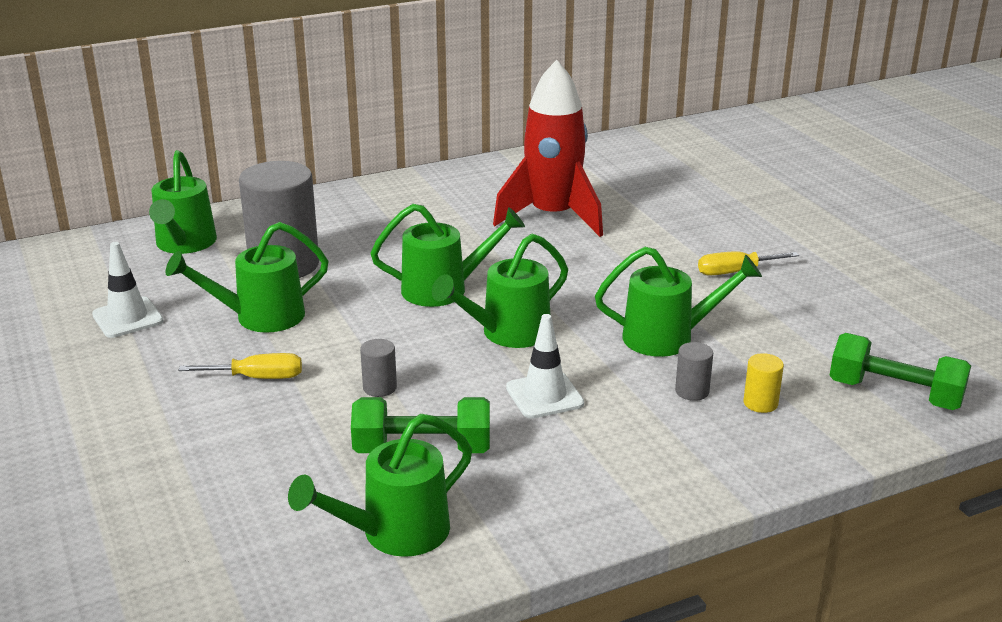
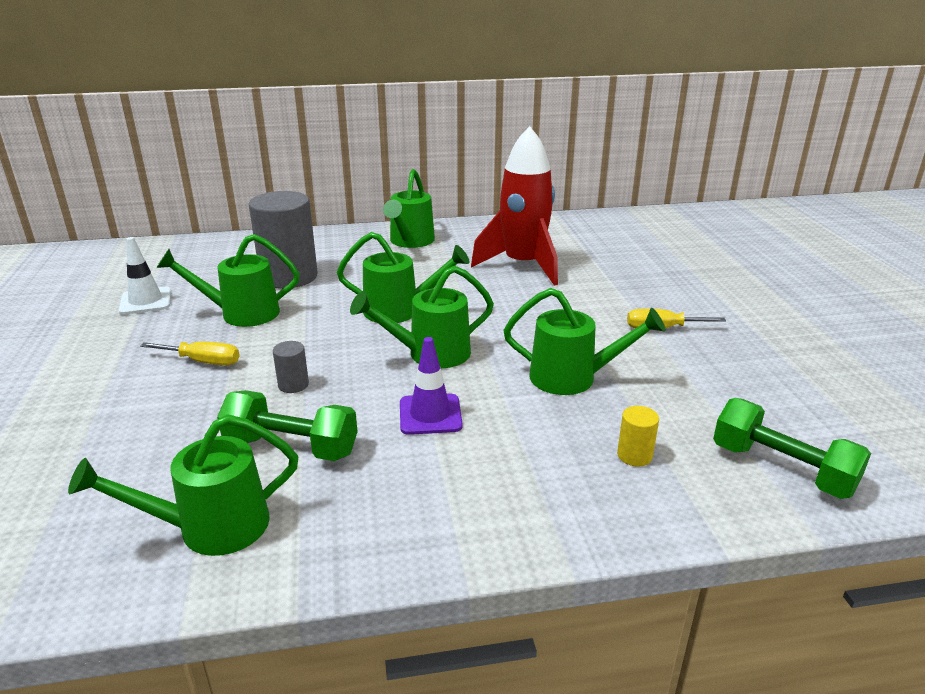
camera: 15 degrees right, 0 degrees up
(184, 245) = (228, 254): green watering can -> green watering can (410, 242)
(544, 396) = (430, 414): white traffic cone -> purple traffic cone
(692, 391) = (571, 432): grey cylinder -> none

